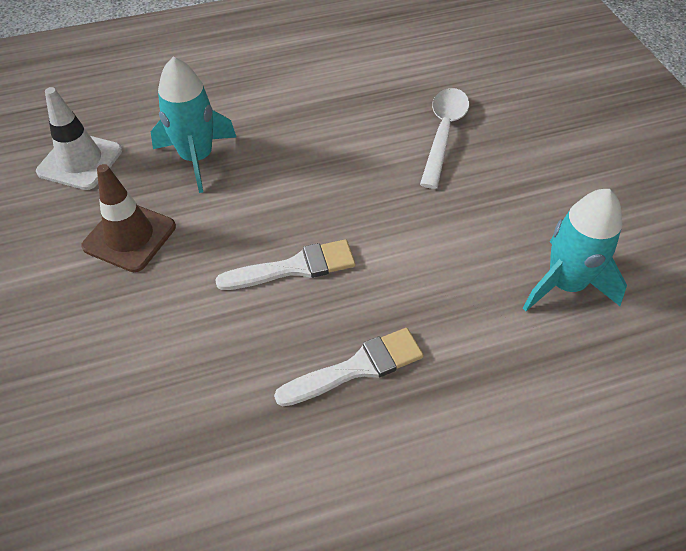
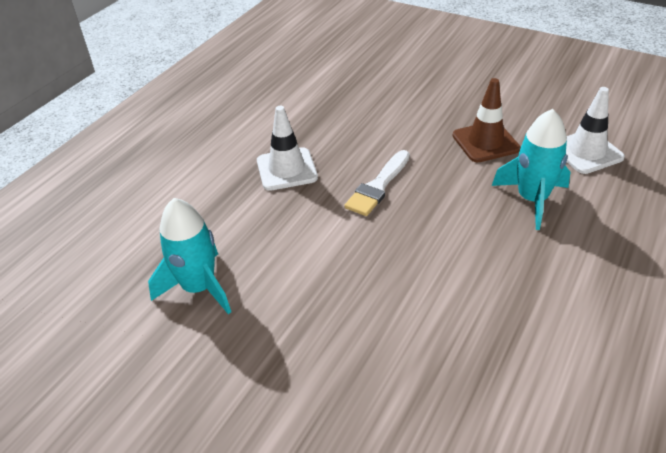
camera: 140 degrees right, 10 degrees down
(357, 367) = (286, 169): white brush -> white traffic cone
(443, 133) = (400, 350): white spoon -> none

